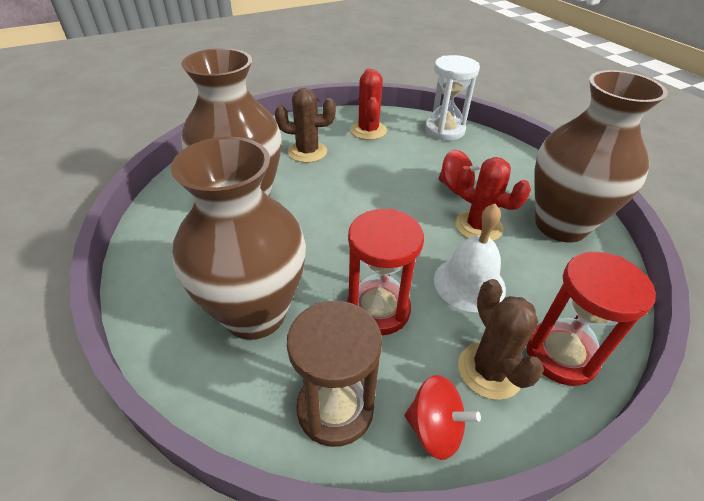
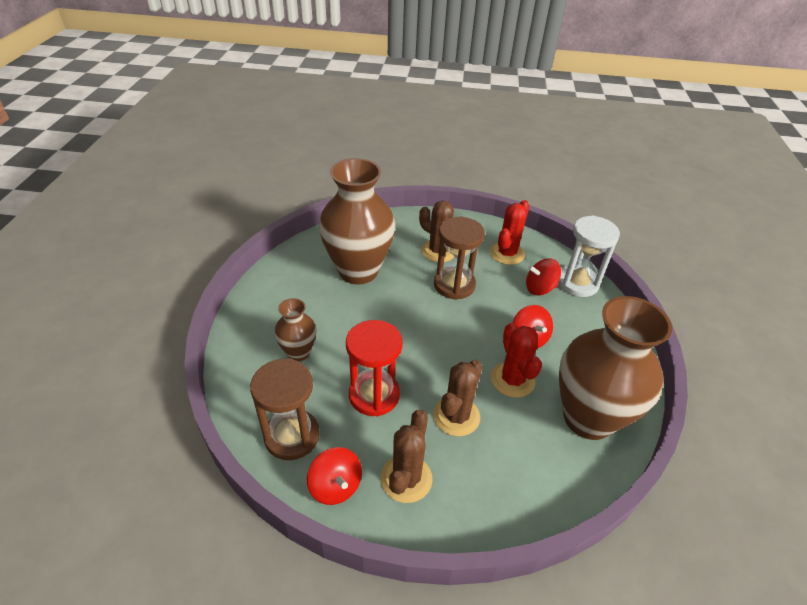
camera: 35 degrees right, 0 degrees up
(255, 313) = (298, 352): brown vase -> brown vase, size x0.49
(350, 173) = (454, 285): none -> brown hourglass
(422, 146) = (539, 288): none -> red spinning top
(469, 283) = (456, 416): white bell -> brown cactus
(561, 355) = (468, 504): red hourglass -> none

